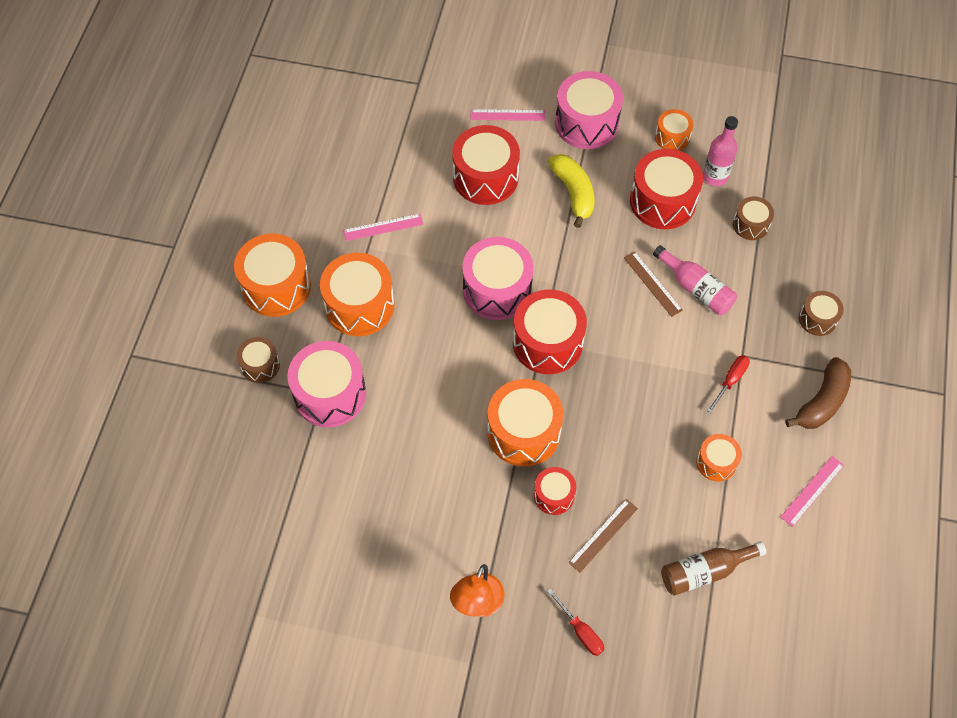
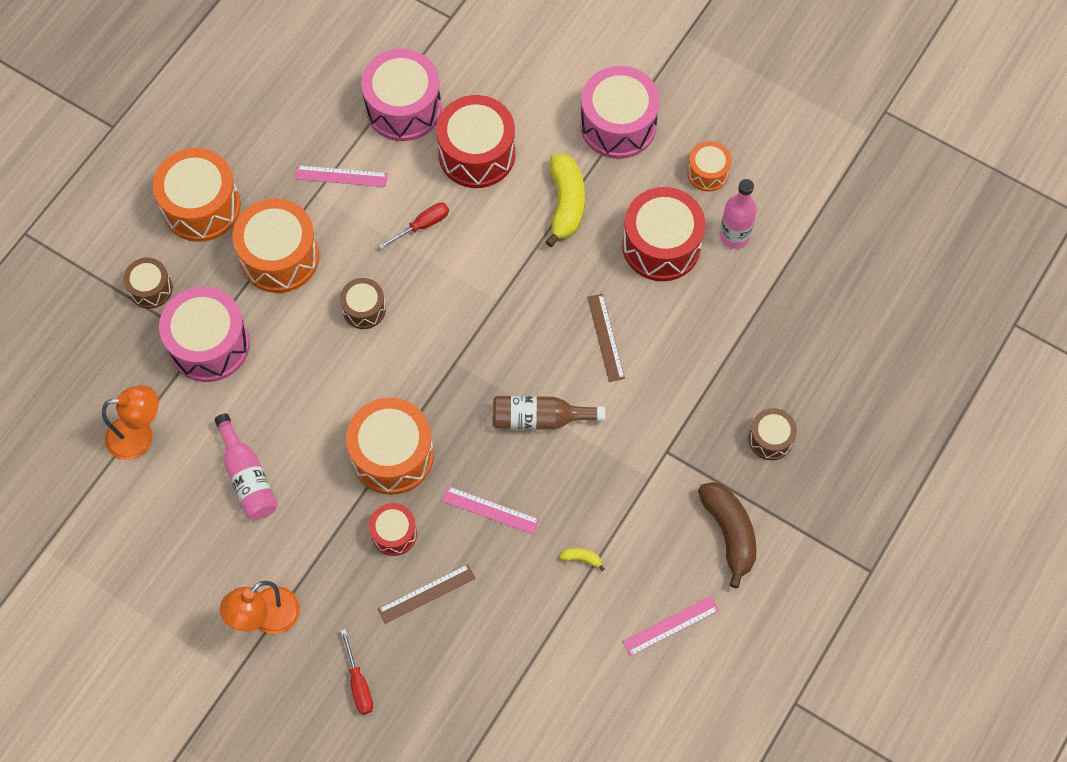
camera: 20 degrees right, 5 degrees up
(301, 489) = (140, 436): none -> orange lamp
(497, 290) = (433, 288): pink drum -> pink drum (403, 108)
(508, 115) = (534, 87): pink ruler -> pink ruler (490, 510)
(547, 342) = (461, 365): red drum -> none
(696, 289) = (651, 359): pink bottle -> pink bottle (247, 477)
(704, 571) = (515, 669): brown bottle -> brown bottle (539, 418)
(716, 462) = (582, 559): orange drum -> yellow banana
(730, 381) = (639, 475): red screwdriver -> red screwdriver (422, 225)
(750, 224) = (748, 305): brown drum -> brown drum (364, 309)
(822, 401) = (729, 533): brown banana -> brown banana turned 75 degrees counterclockwise

